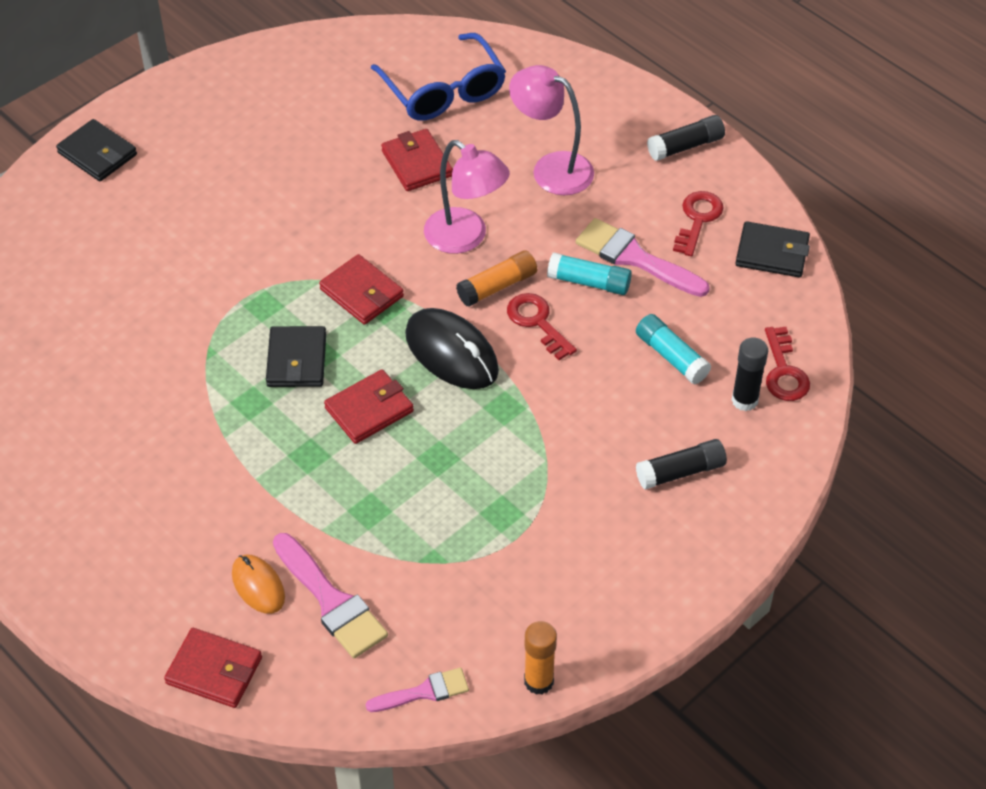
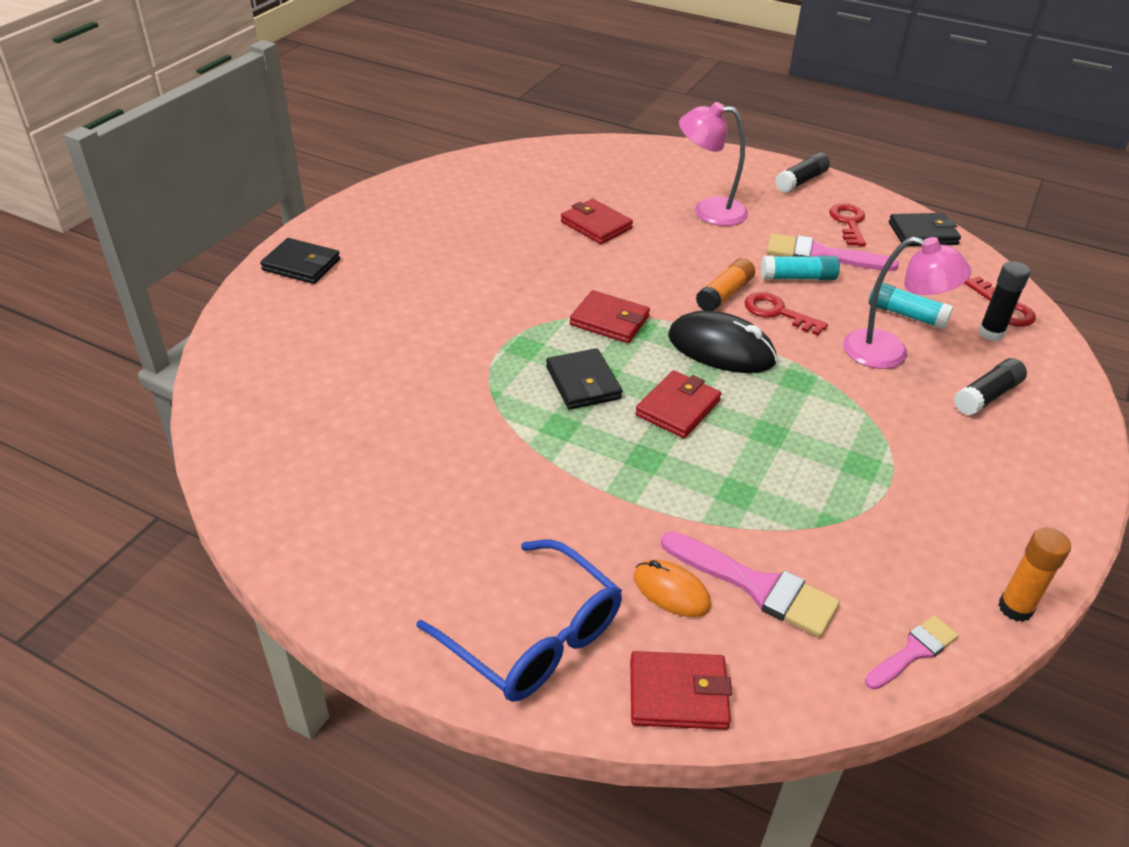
camera: 20 degrees left, 10 degrees down
(443, 90) = (585, 177): blue glasses -> blue glasses (532, 636)
(465, 238) = (673, 266): pink lamp -> pink lamp (889, 353)

